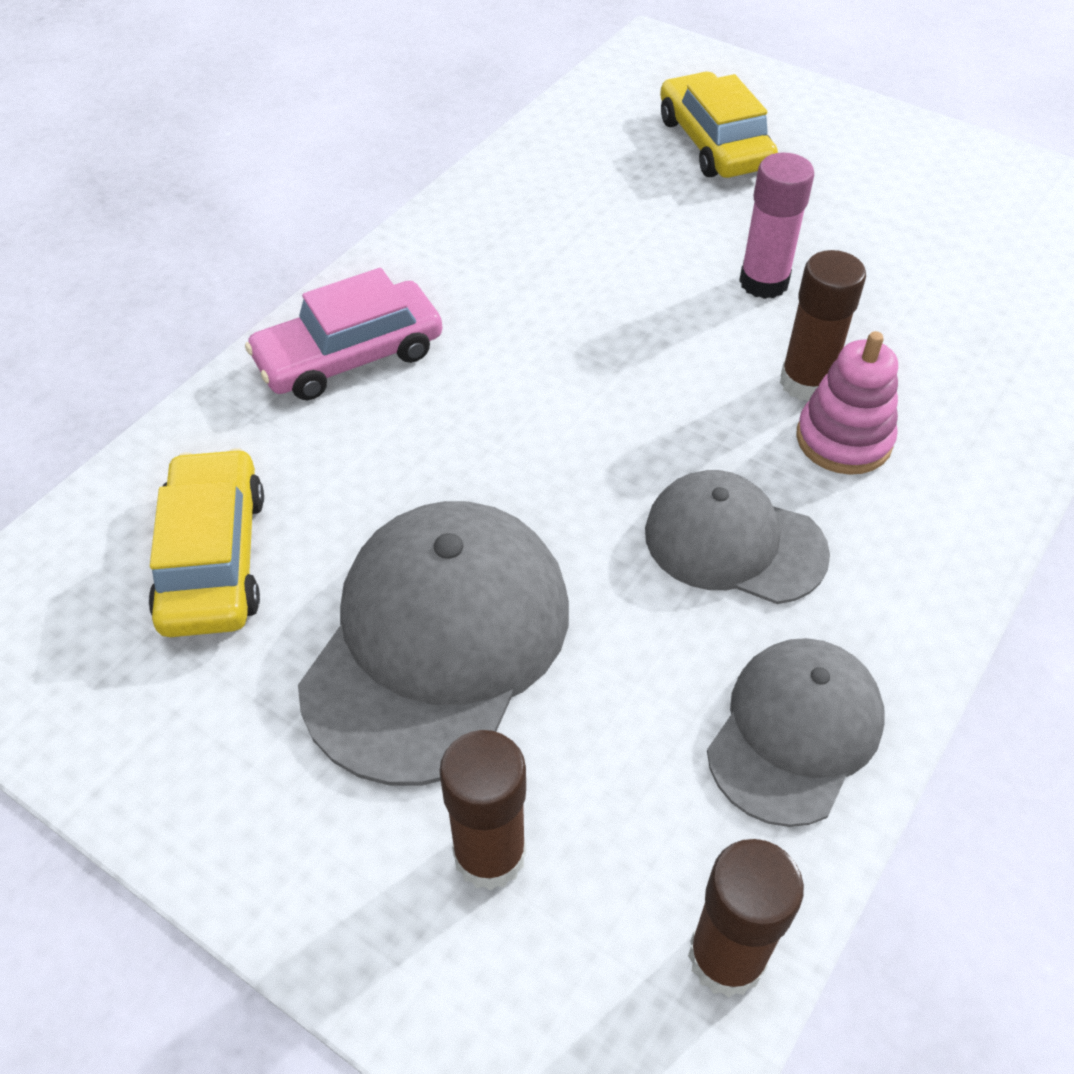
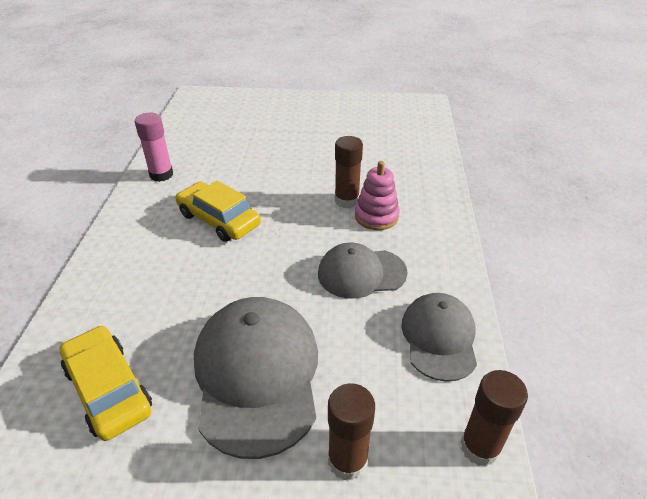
camera: 30 degrees left, 10 degrees down
(349, 356) = (127, 264): pink car -> none
(714, 143) = (246, 124): yellow car -> yellow car (219, 219)
(763, 282) = (303, 169): pink glue stick -> pink glue stick (161, 175)

